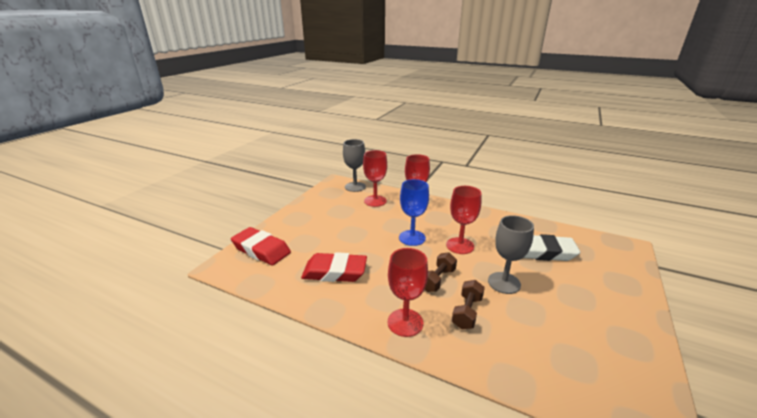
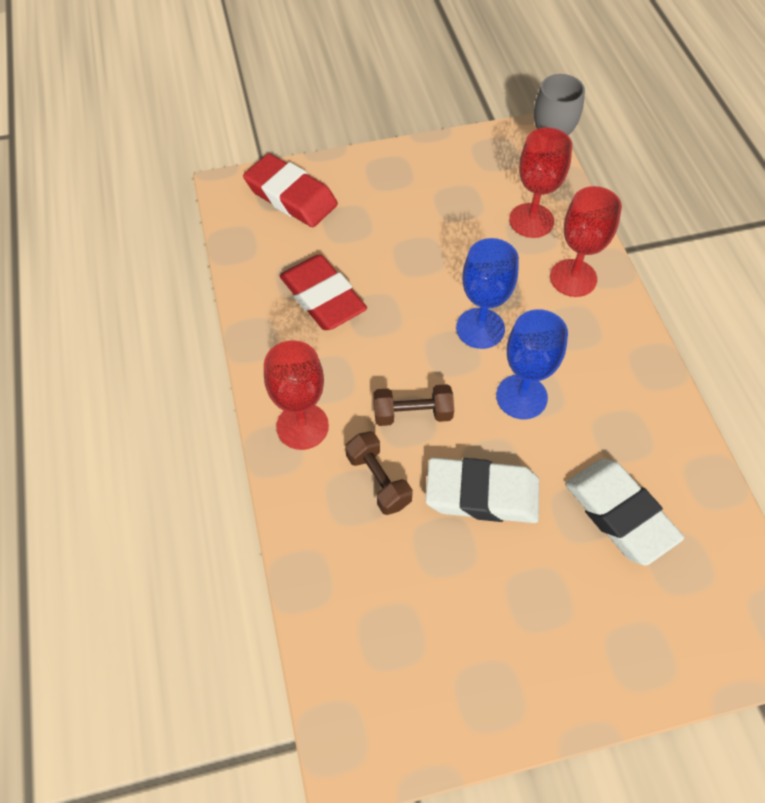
camera: 50 degrees right, 30 degrees up
(261, 250) = (291, 196): red eraser -> red eraser turned 45 degrees counterclockwise
(460, 246) = (521, 397): red goblet -> blue goblet
(467, 312) = (378, 480): brown dumbbell -> brown dumbbell turned 75 degrees clockwise
(504, 283) = (482, 494): grey goblet -> white eraser

